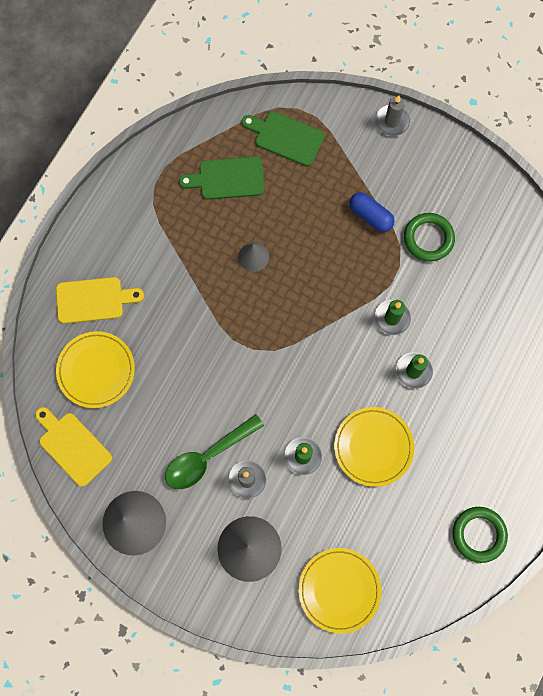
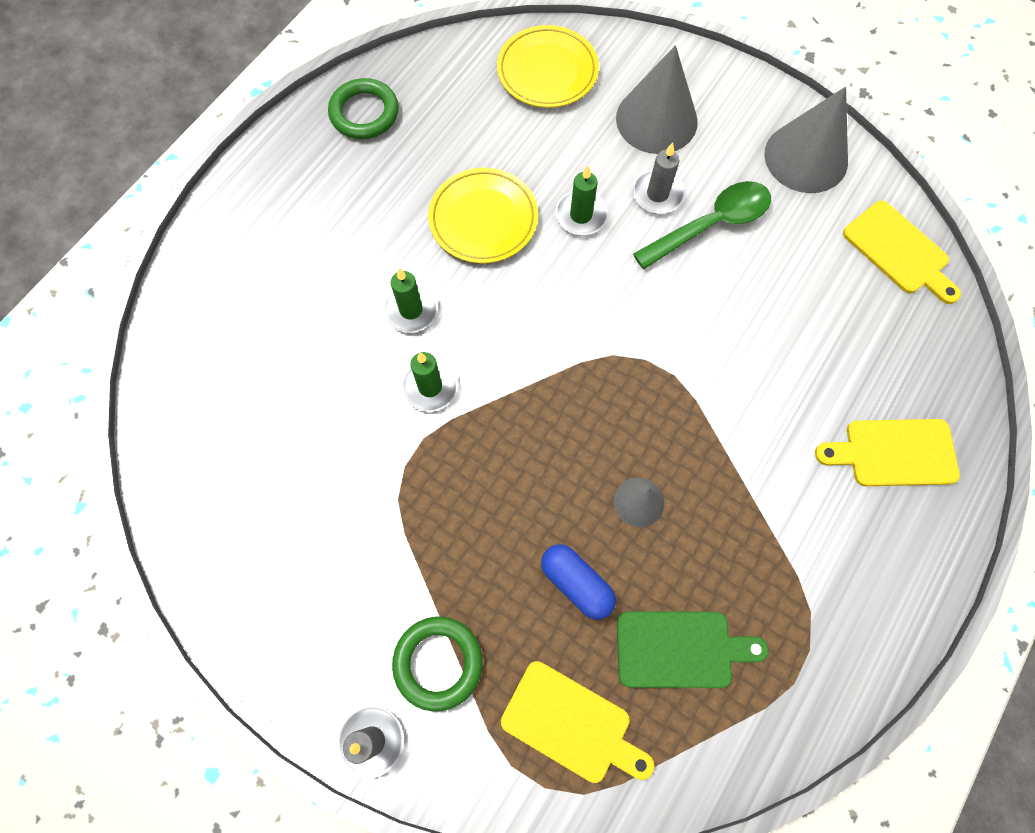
camera: 175 degrees left, 5 degrees down
(96, 370) = (878, 348): yellow plate -> none
(286, 137) = (571, 724): green cutting board -> yellow cutting board
(370, 216) = (438, 556): blue capsule -> blue capsule (576, 583)
(428, 238) = (349, 508): green ring -> green ring (438, 663)

